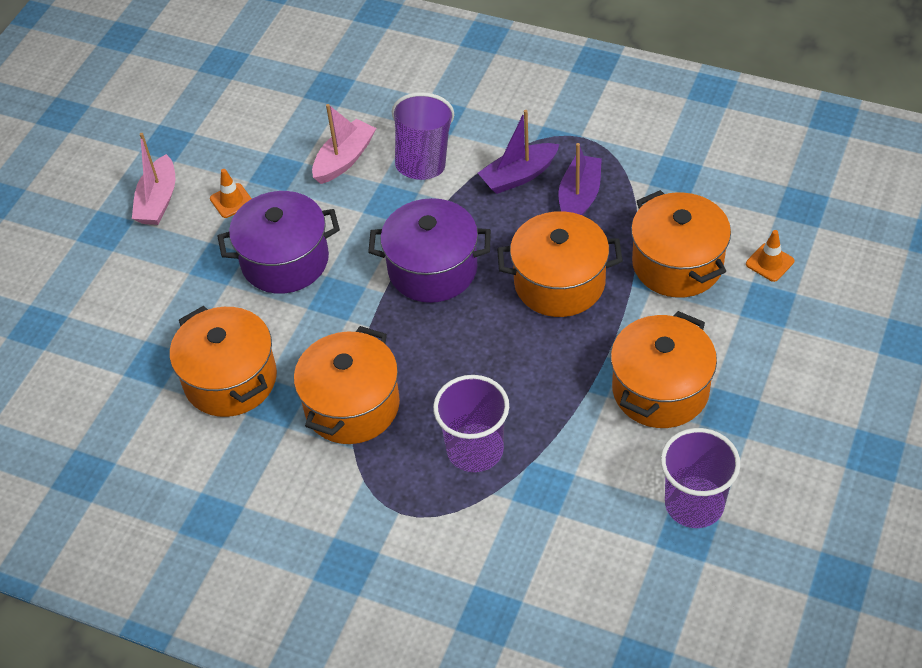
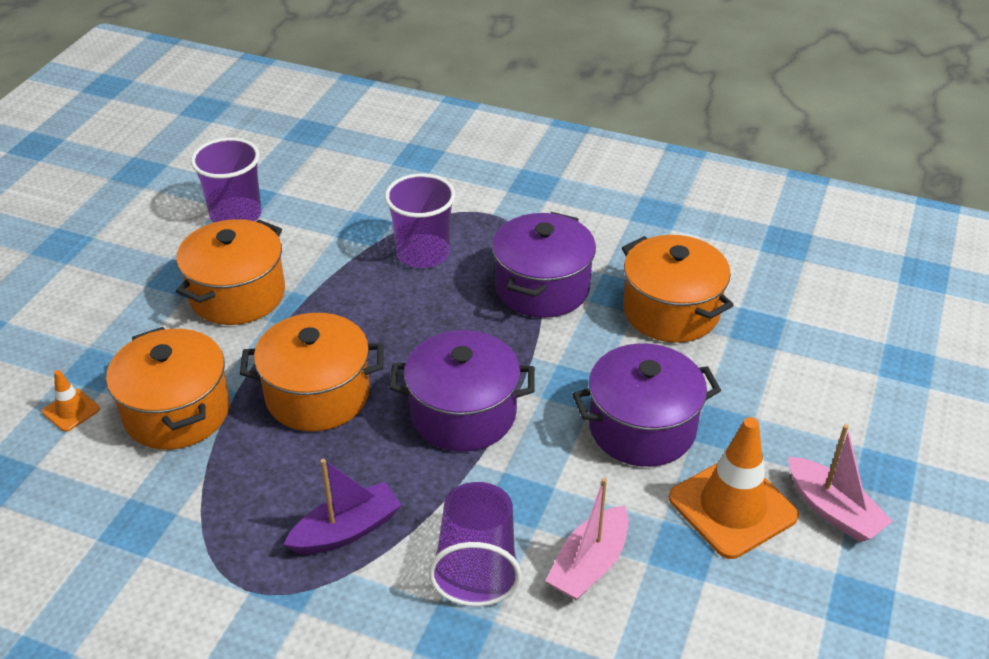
camera: 175 degrees right, 10 degrees down
(158, 201) = (833, 510): pink boat -> pink boat turned 135 degrees clockwise
(231, 201) = (732, 507): orange traffic cone -> orange traffic cone, size x2.11
(352, 405) = (542, 288): orange pot -> purple pot
(579, 197) = (272, 497): purple boat -> none

